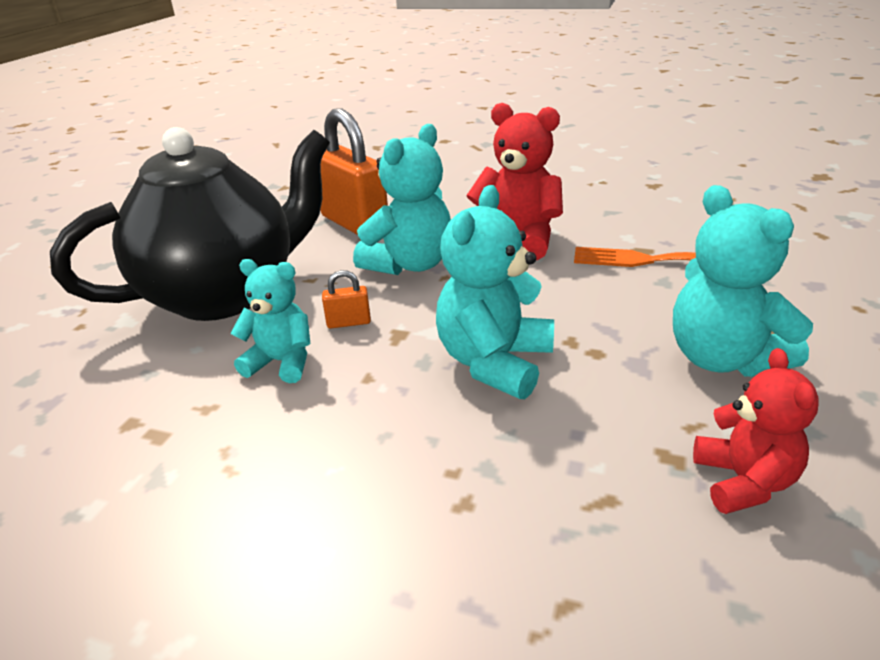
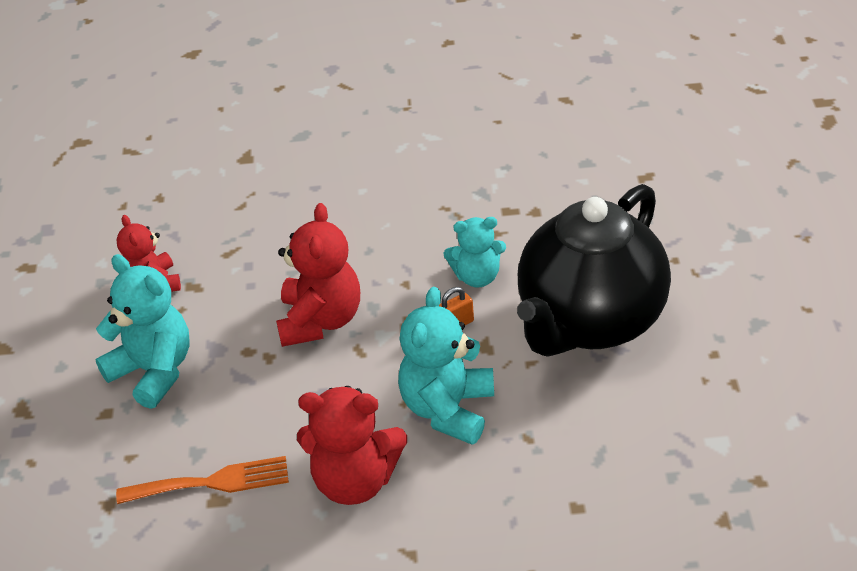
camera: 160 degrees right, 10 degrees up
(354, 223) = (557, 462): orange padlock -> none
(494, 362) = (320, 321): turquoise teddy bear -> red teddy bear

